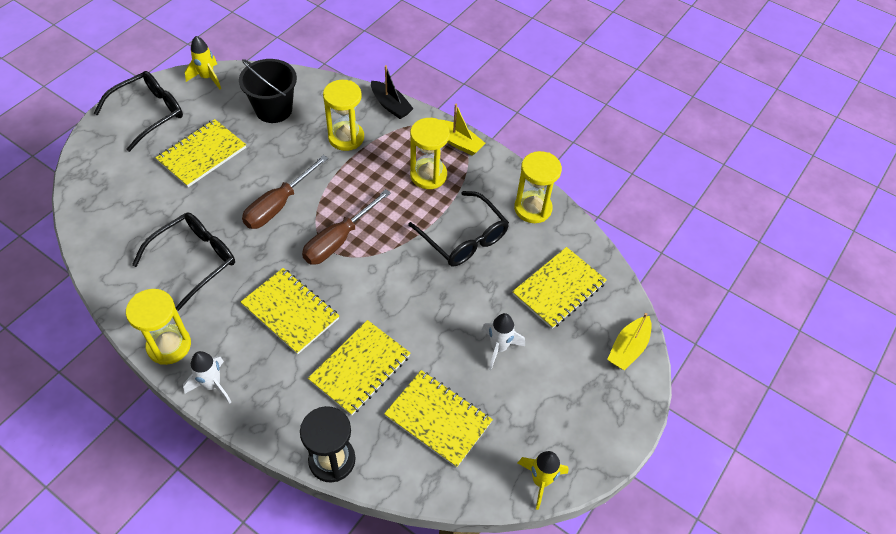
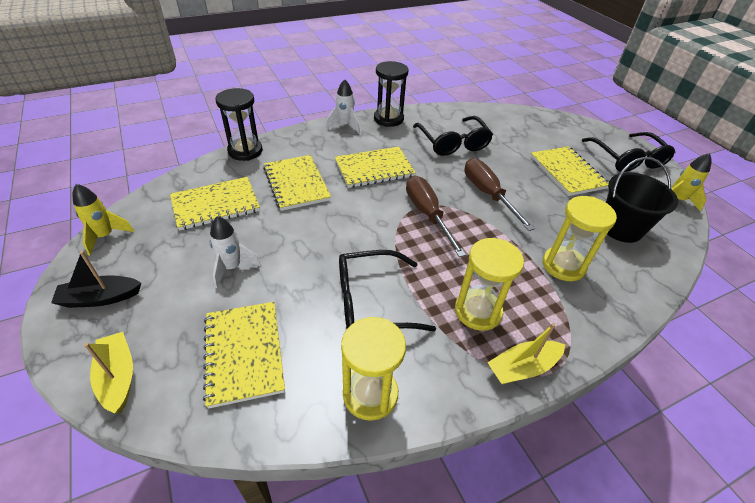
camera: 120 degrees right, 10 degrees down
(169, 345) = (388, 119): yellow hourglass -> black hourglass
(390, 105) = (612, 325): black boat -> black boat (101, 298)

